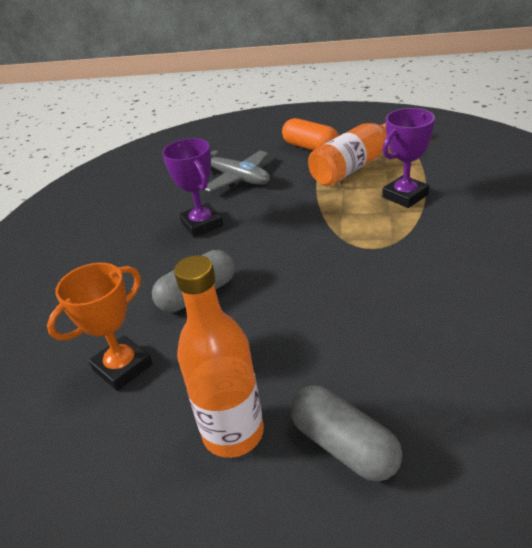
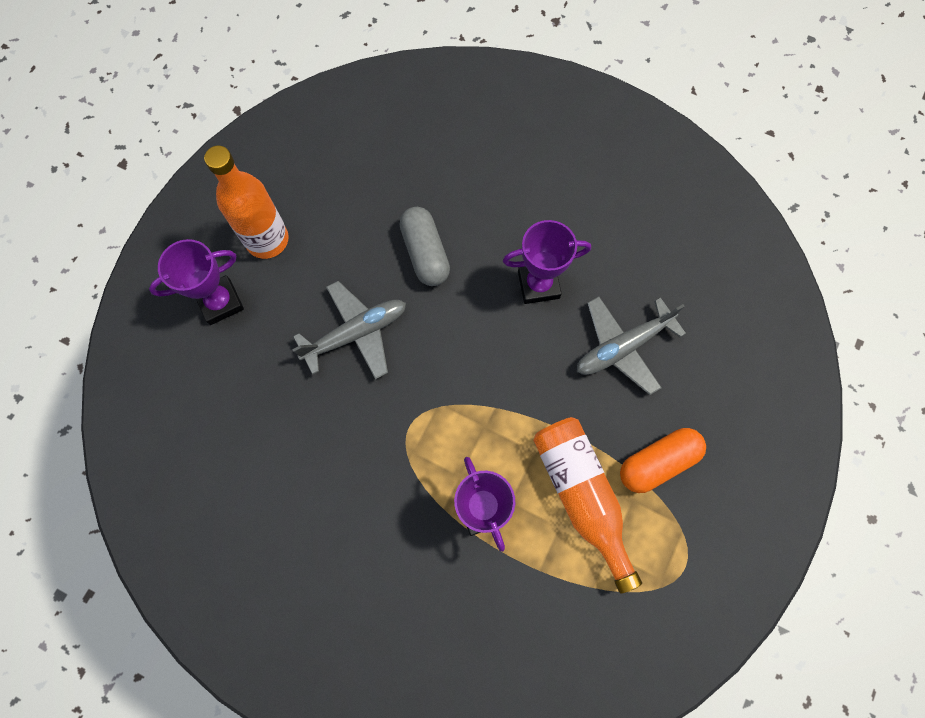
camera: 105 degrees right, 35 degrees up
(122, 367) = (367, 182): orange trophy -> none
(309, 309) = (356, 333): none -> grey plane
(344, 445) = (220, 302): grey capsule -> purple trophy

